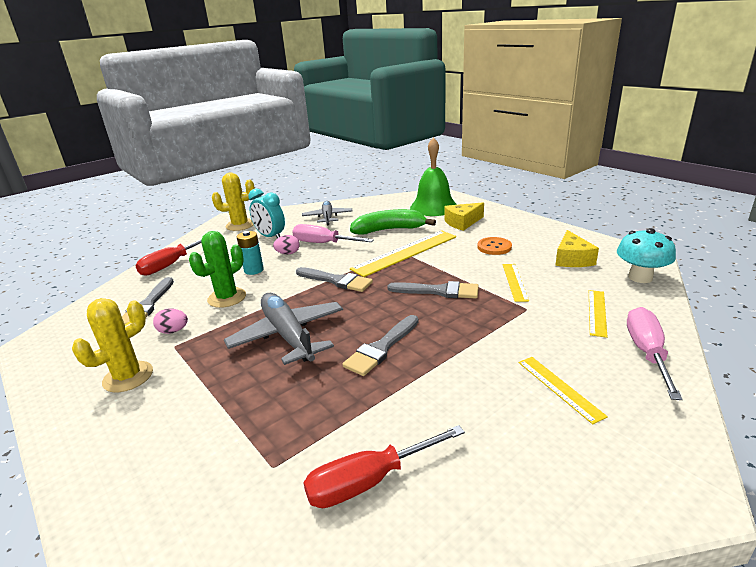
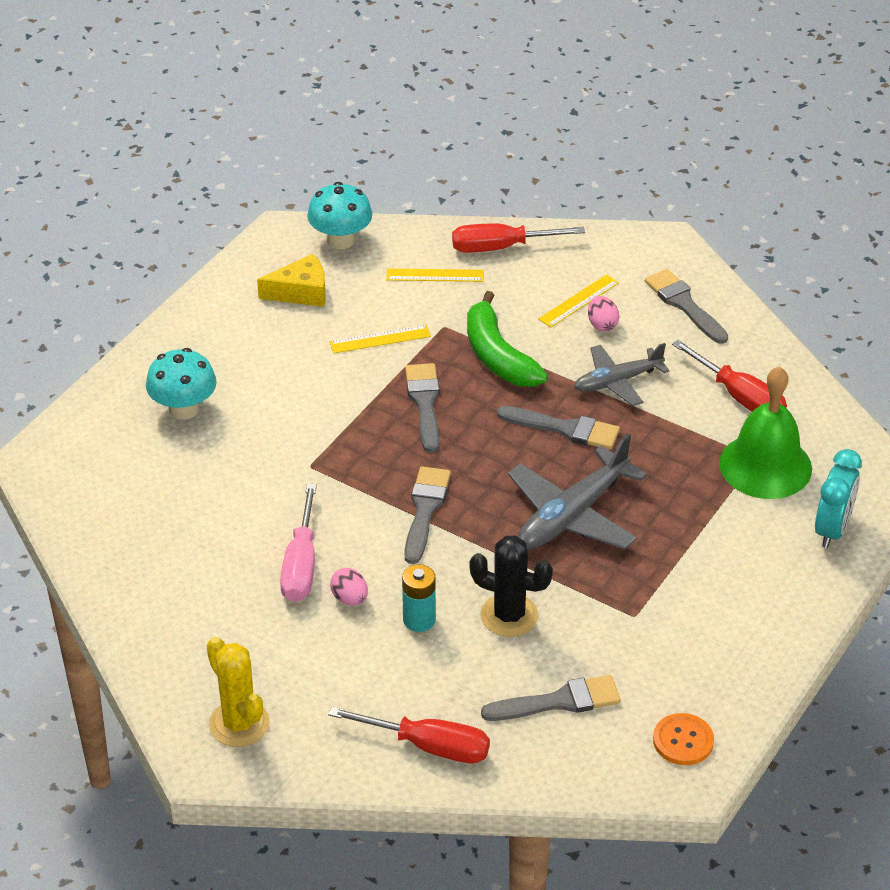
camera: 110 degrees left, 15 degrees up
(128, 377) = (703, 627): yellow cactus -> none
(173, 331) = (606, 634): pink egg -> pink egg (602, 325)
(227, 298) = (509, 615): green cactus -> black cactus
(270, 237) = (286, 650): turquoise clock -> turquoise clock (832, 530)
(328, 217) = (180, 595): grey plane -> grey plane (617, 381)
(389, 230) = (229, 493): green banana -> green banana (498, 356)
(405, 252) = (315, 456): yellow ruler -> none
(433, 207) = (110, 455): green bell -> green bell (765, 466)
(462, 222) = (184, 409): yellow cheese -> turquoise mushroom
(494, 247) = (276, 365): orange button -> orange button (683, 741)
(550, 475) = (684, 305): none -> grey brush
(647, 353) = (501, 247): pink screwdriver -> red screwdriver

